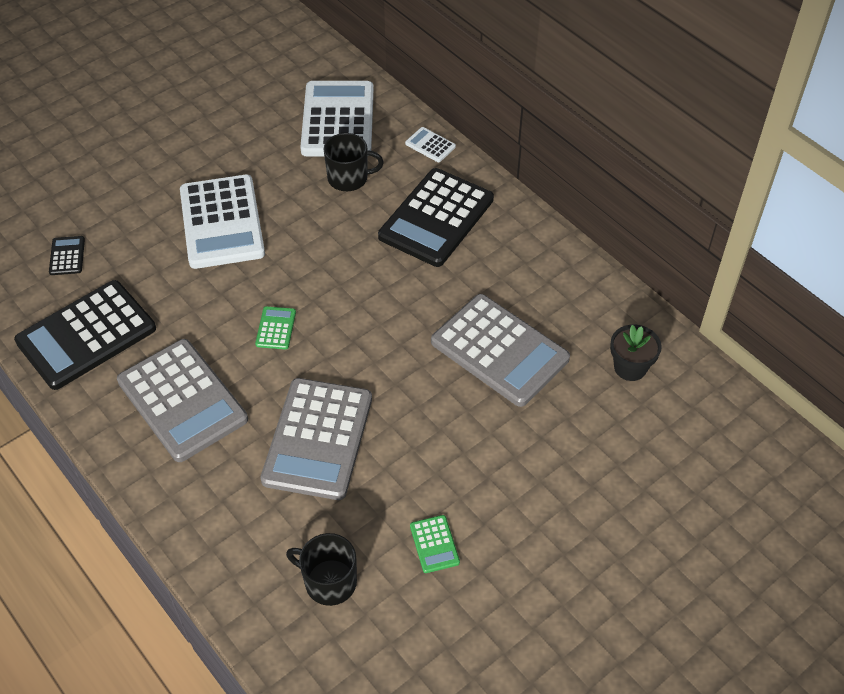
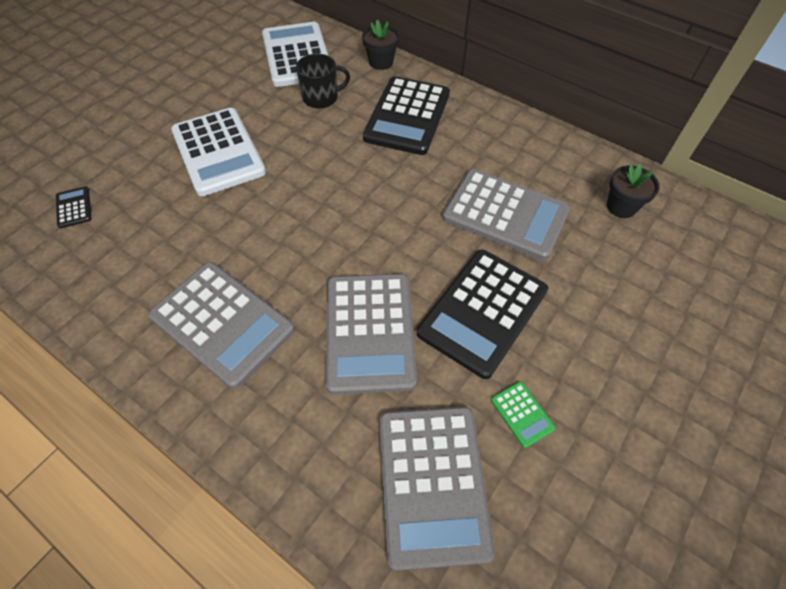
camera: 15 degrees left, 5 degrees up
(86, 335) = (108, 278): black calculator -> black calculator (482, 311)
(276, 328) = (296, 235): green calculator -> none
(329, 582) = (432, 483): black mug -> grey calculator
(430, 145) = (381, 62): white calculator -> black flower pot

